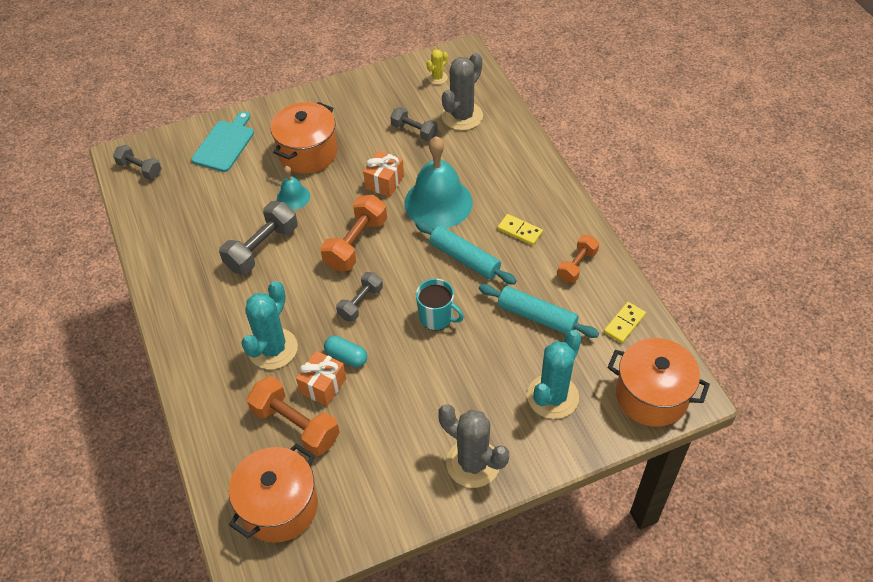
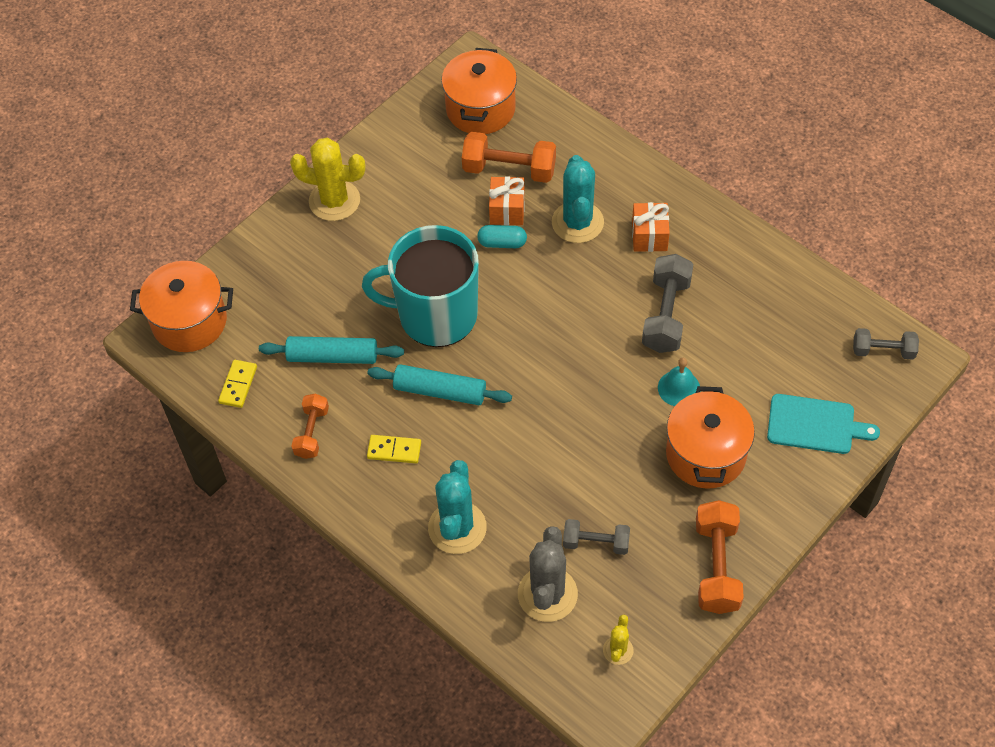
camera: 155 degrees right, 5 degrees up
(225, 144) = (815, 425): turquoise cutting board -> turquoise cutting board turned 75 degrees counterclockwise
(356, 244) = (569, 360): orange dumbbell -> orange dumbbell (716, 566)
(360, 303) = (522, 299): grey dumbbell -> none
(384, 182) = (586, 451): orange gift -> orange gift (649, 236)
(437, 317) = (435, 315): turquoise mug -> turquoise mug, size x2.10
(438, 202) = (507, 449): turquoise bell -> none
(473, 463) = (334, 201): grey cactus -> yellow cactus
(552, 397) = (285, 284): turquoise cactus -> turquoise cactus (457, 528)

